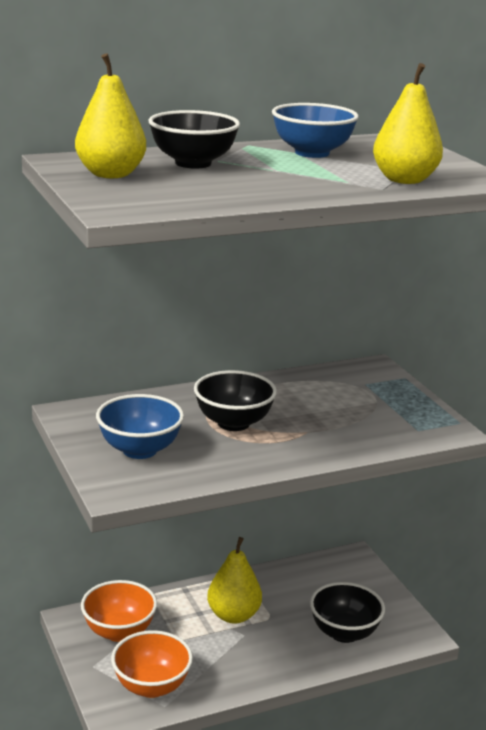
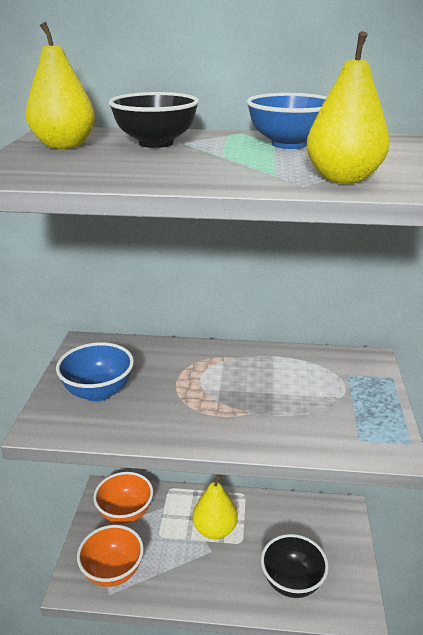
camera: 30 degrees right, 5 degrees up
(233, 423) = (196, 386): black bowl -> none

